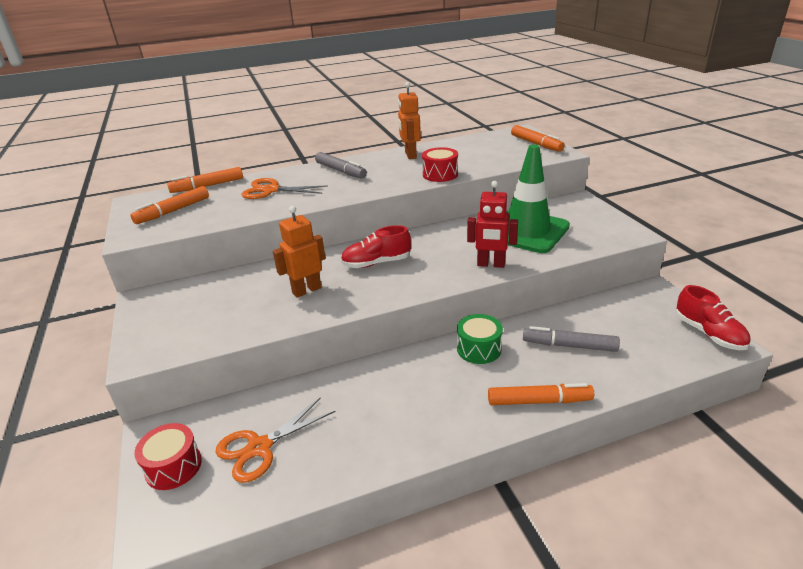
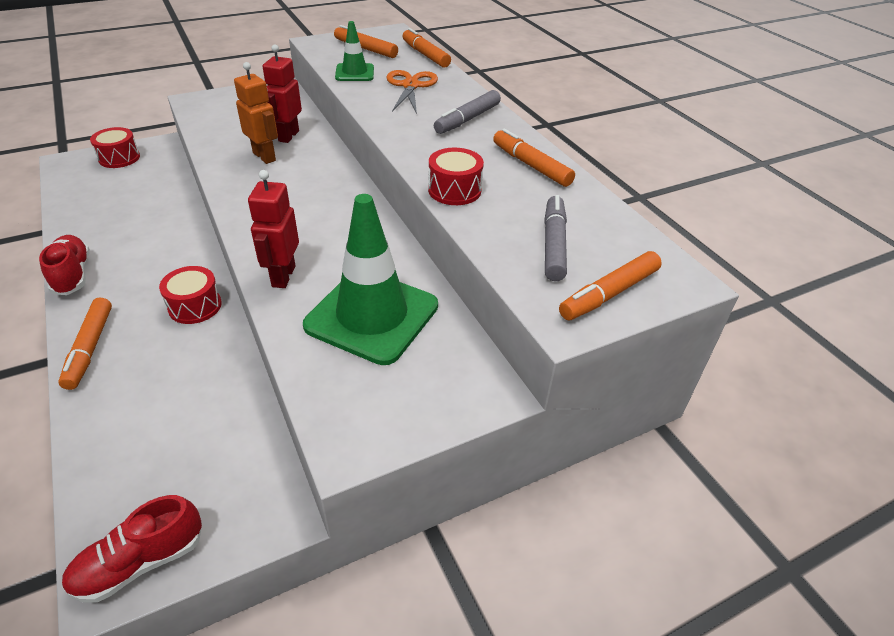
camera: 80 degrees right, 10 degrees up
(229, 213) = (354, 73): none -> green traffic cone
(260, 447) = (118, 189): orange scissors -> none
(269, 281) = (288, 136): none -> red robot
(376, 263) = (308, 192): red shoe -> red shoe (72, 275)
(410, 155) = (531, 165): orange robot -> orange marker
(479, 349) = (195, 306): green drum -> red drum
(569, 345) = (173, 385): grey marker -> grey marker (553, 244)

